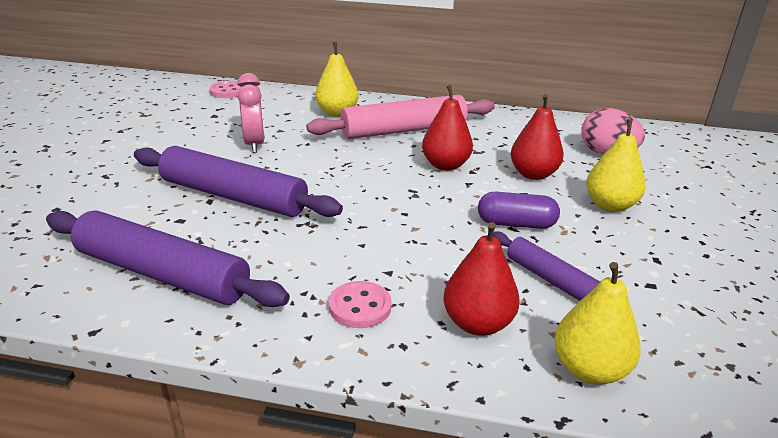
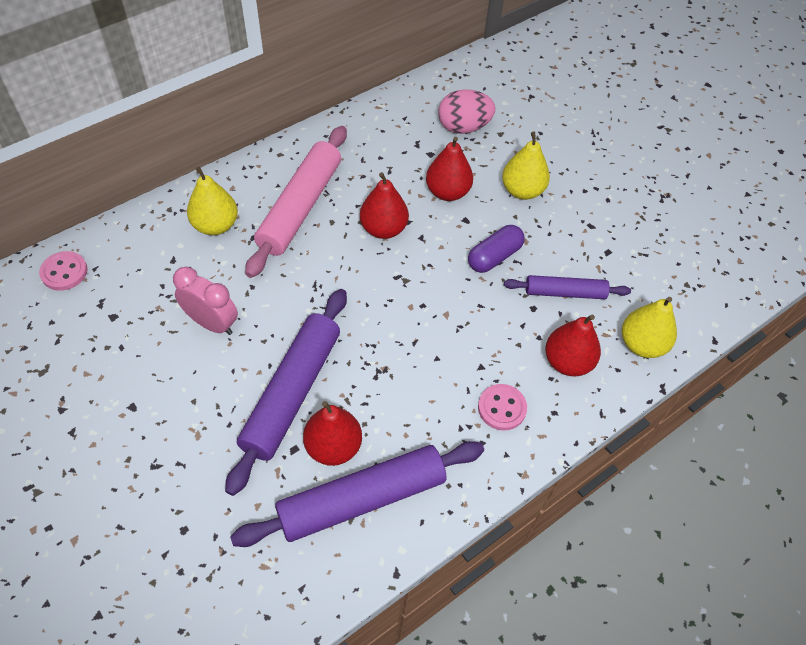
camera: 50 degrees left, 25 degrees up
(202, 236) = (333, 447): none -> red pear
(233, 196) = (292, 393): purple rolling pin -> purple rolling pin turned 45 degrees counterclockwise

